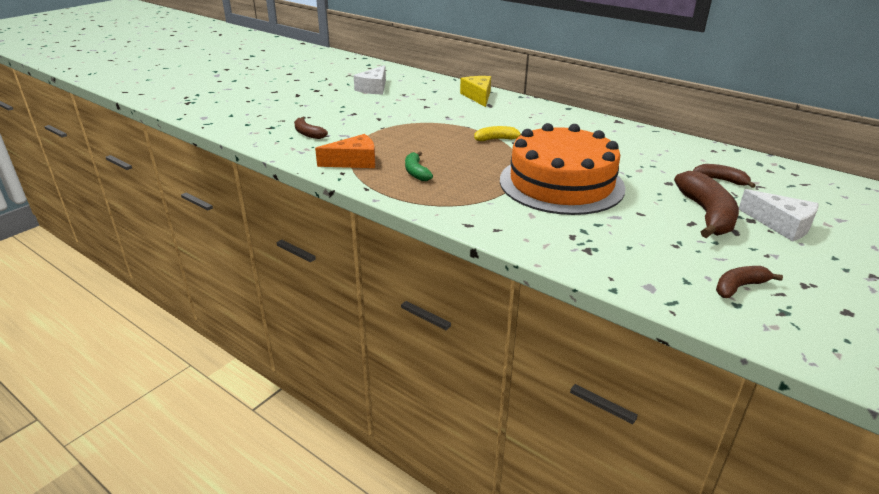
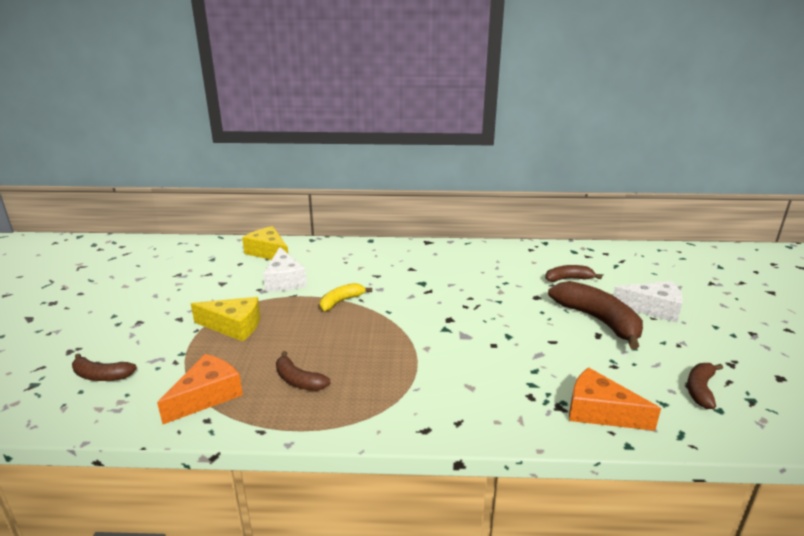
camera: 35 degrees left, 5 degrees down
(374, 88) = (132, 277): white cheese -> white cheese (284, 280)
(407, 132) = (234, 326): none -> yellow cheese
(416, 172) = (298, 380): green banana -> brown banana
(561, 183) = (455, 334): orange cake -> none
(618, 264) = (600, 411): none -> orange cheese

